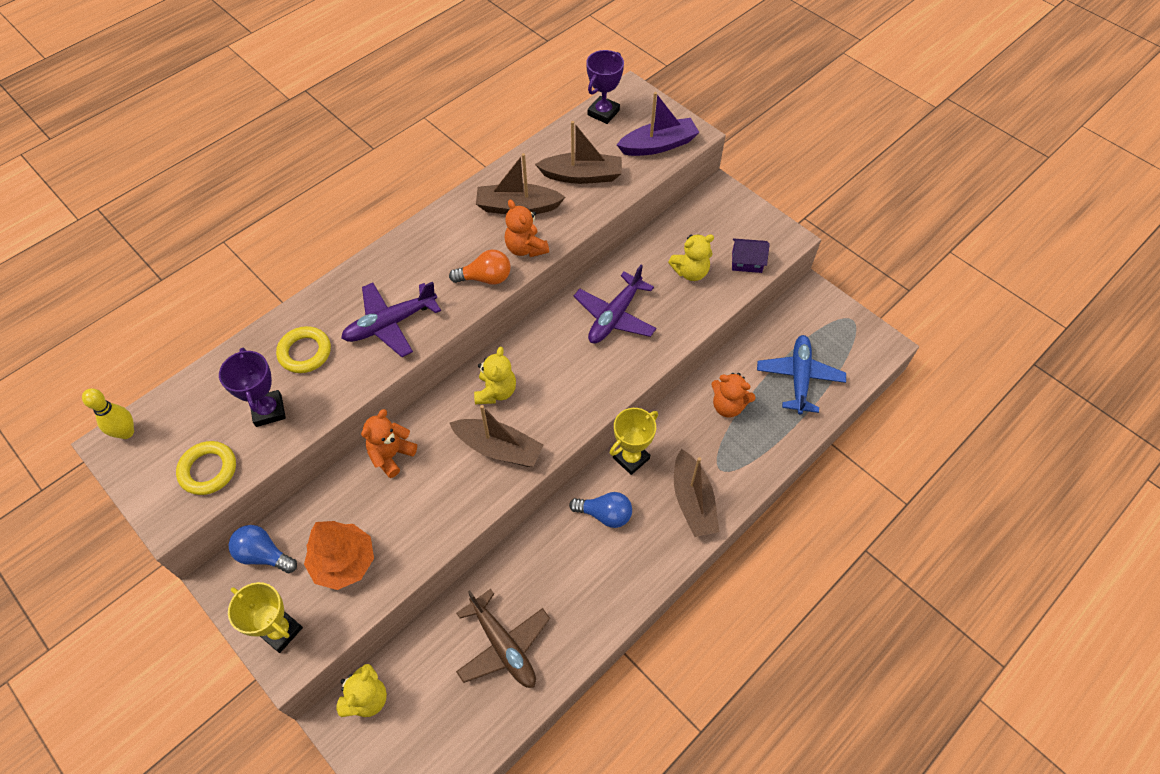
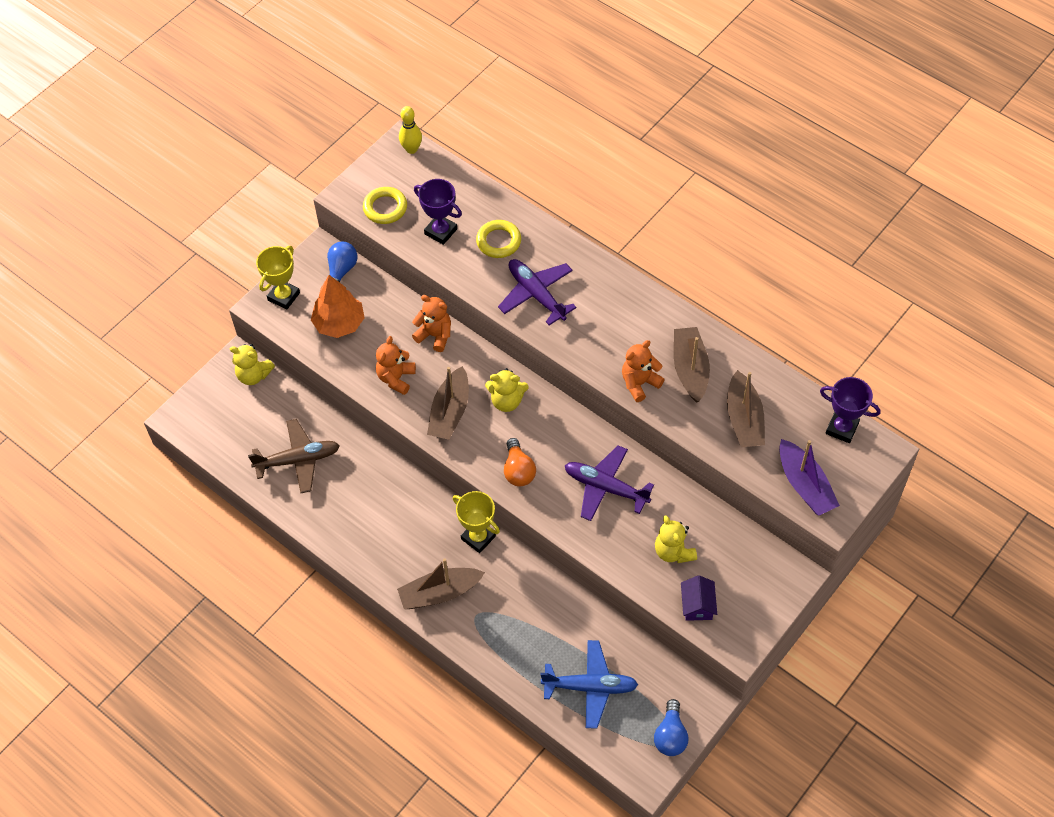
camera: 85 degrees right, 0 degrees up
(268, 410) = (440, 231): purple trophy -> purple trophy turned 60 degrees clockwise
(485, 278) = (598, 356): orange light bulb -> orange light bulb (518, 470)
(503, 646) = (298, 460): brown plane -> brown plane turned 150 degrees counterclockwise
(605, 514) = (419, 521): blue light bulb -> blue light bulb (670, 735)
(728, 406) = (546, 619): orange teddy bear -> orange teddy bear (396, 378)

